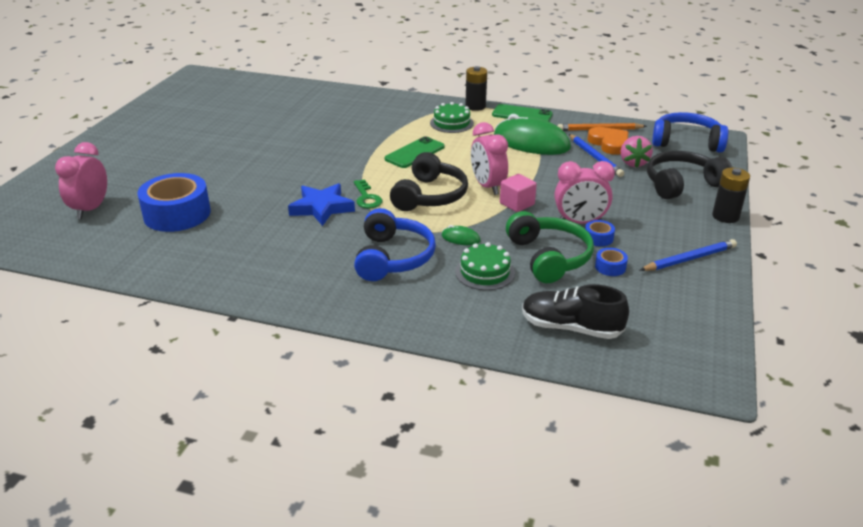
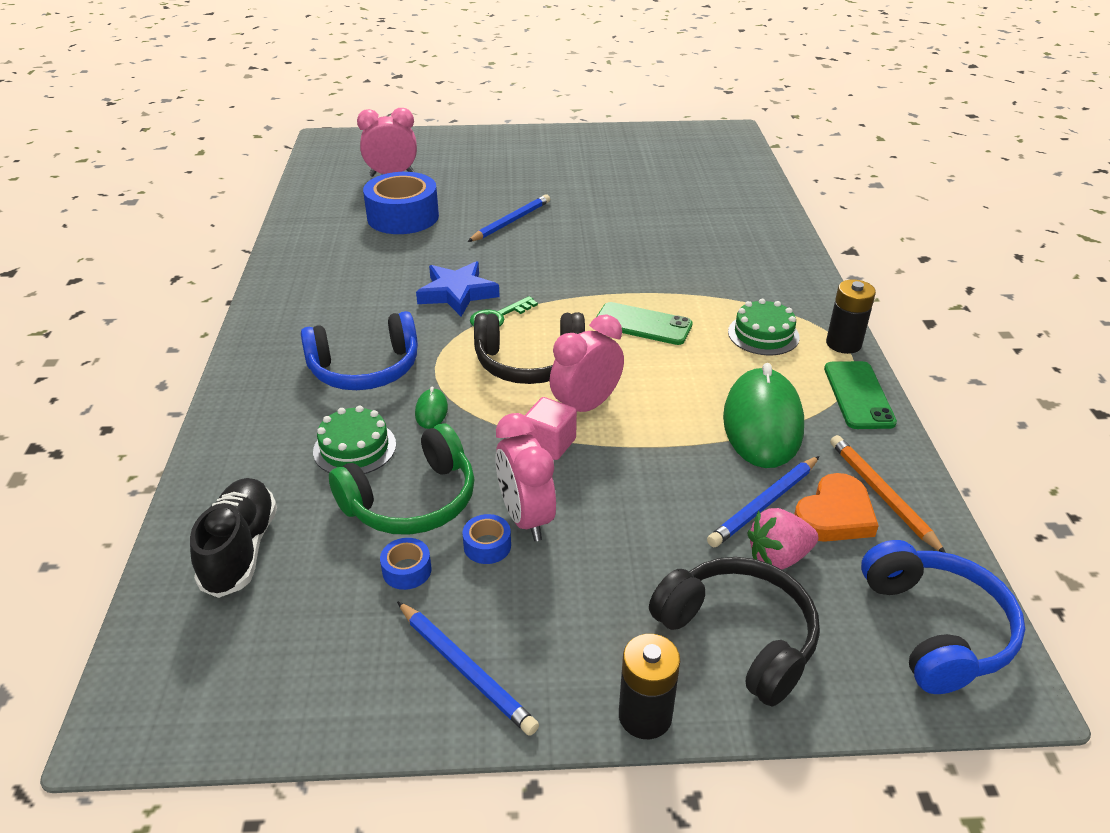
camera: 70 degrees right, 5 degrees up
(237, 171) = (511, 221): none -> blue pencil

